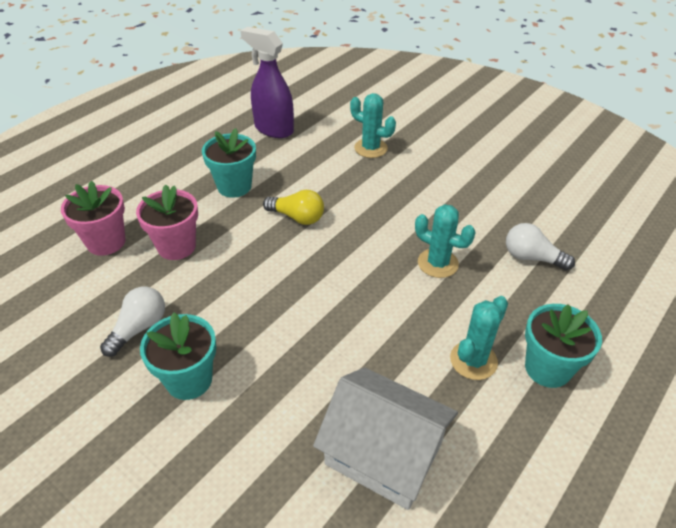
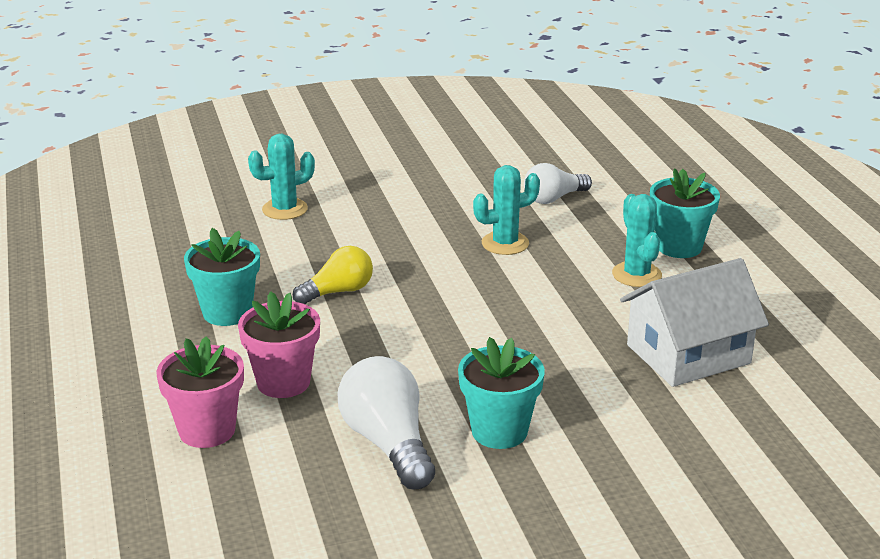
camera: 55 degrees left, 15 degrees down
(139, 328) = (388, 444): white light bulb -> white light bulb, size x1.51
(273, 129) = (154, 252): purple spray bottle -> none

